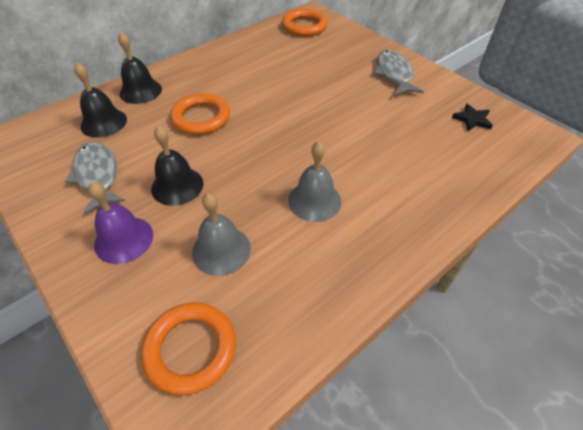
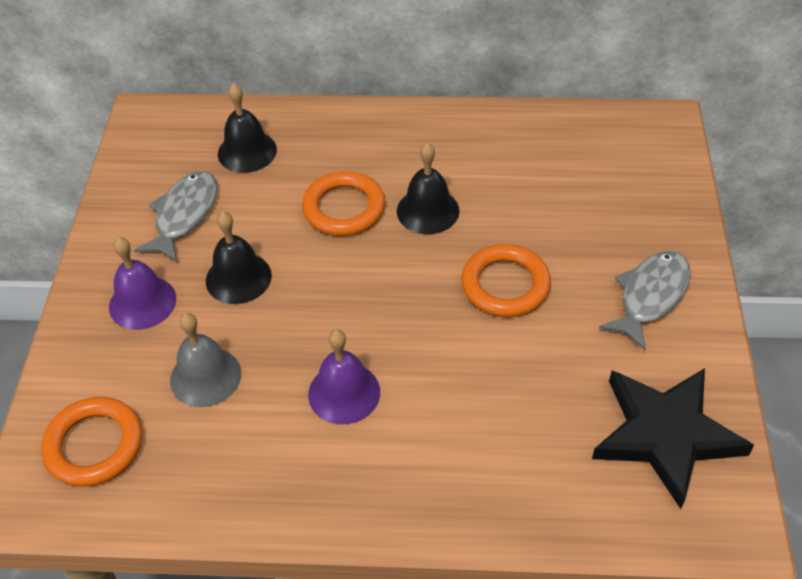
camera: 45 degrees right, 0 degrees up
(140, 91) = (320, 130): black bell -> black bell (428, 210)
(304, 26) = (623, 141): orange ring -> orange ring (505, 285)
(314, 201) = (344, 393): grey bell -> purple bell
(472, 119) = (665, 435): black star -> black star, size x2.38

